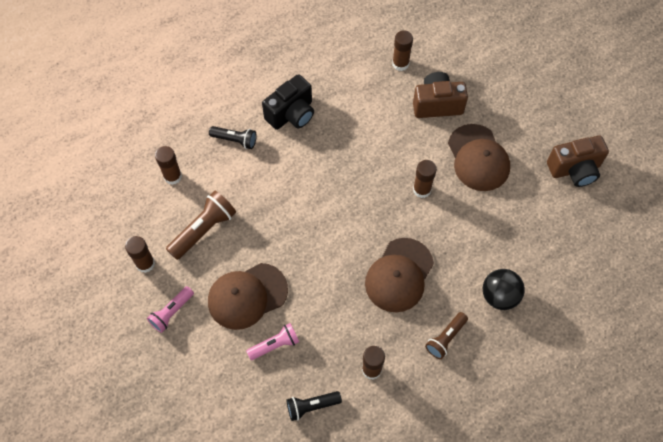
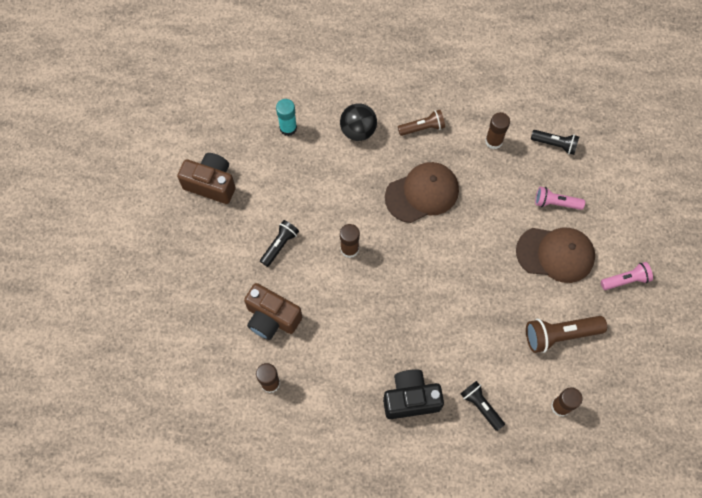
camera: 145 degrees left, 5 degrees up
(145, 263) = (627, 337): brown glue stick -> none
(478, 158) = (279, 245): brown cap -> black flashlight
(559, 257) = (288, 128): none -> turquoise glue stick

